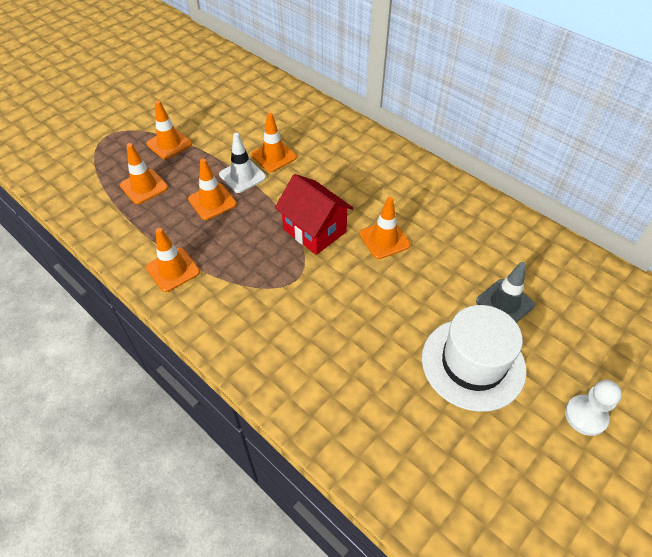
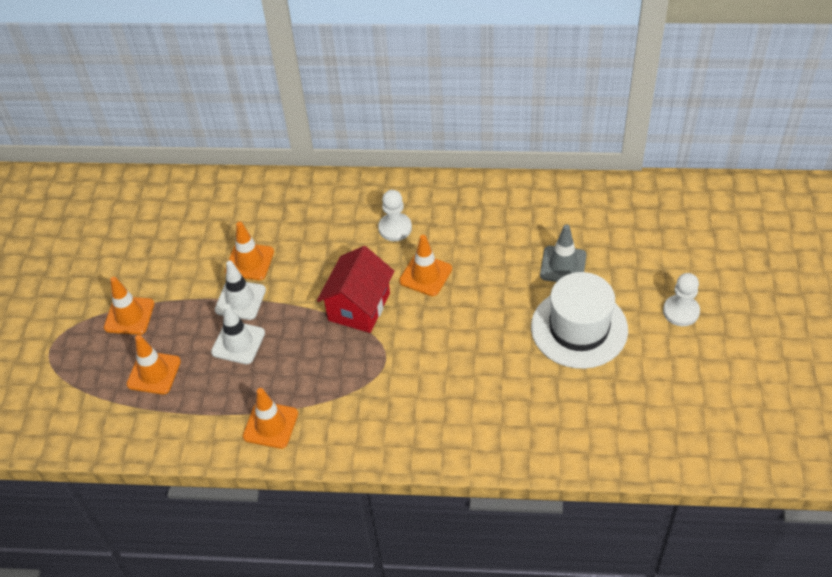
camera: 35 degrees left, 0 degrees up
(212, 202) = (238, 342): orange traffic cone -> white traffic cone
(314, 230) = (359, 306): red house -> red house turned 75 degrees counterclockwise
(393, 194) = (395, 228): none -> white pawn

